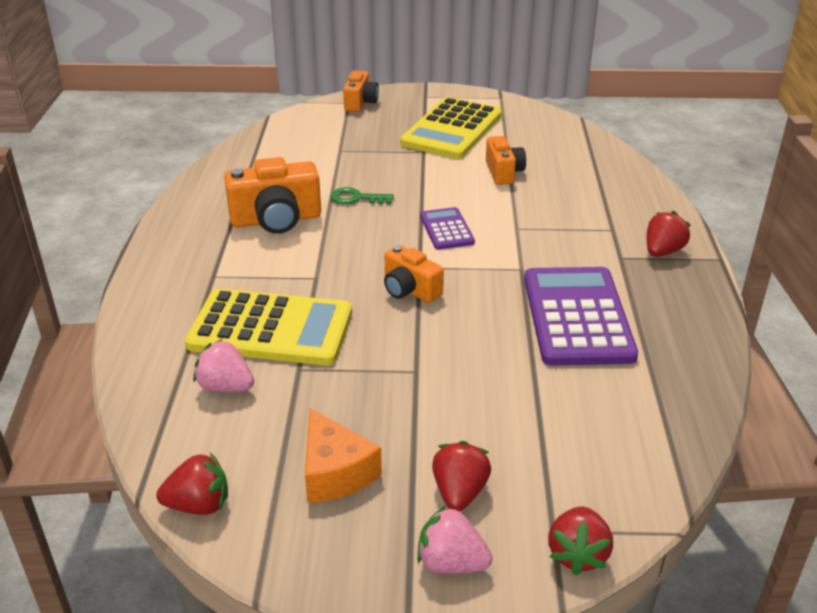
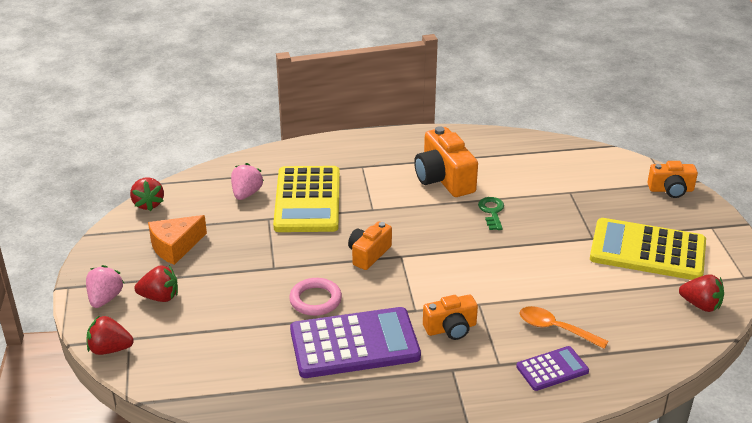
camera: 80 degrees right, 0 degrees up
(446, 229) = (461, 264): purple calculator -> purple calculator (552, 369)
(492, 339) = (315, 300): none -> pink ring
(503, 172) = (577, 290): orange camera -> orange camera (451, 328)
(561, 192) = (555, 329): none -> orange spoon
(662, 252) = (471, 397): red strawberry -> red strawberry (700, 305)

